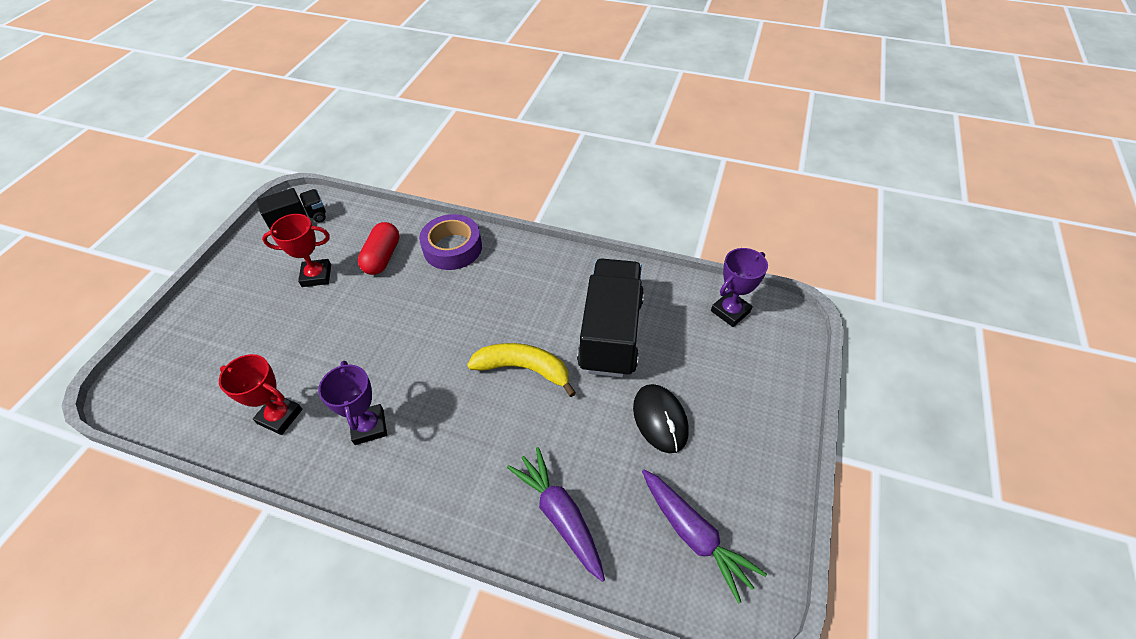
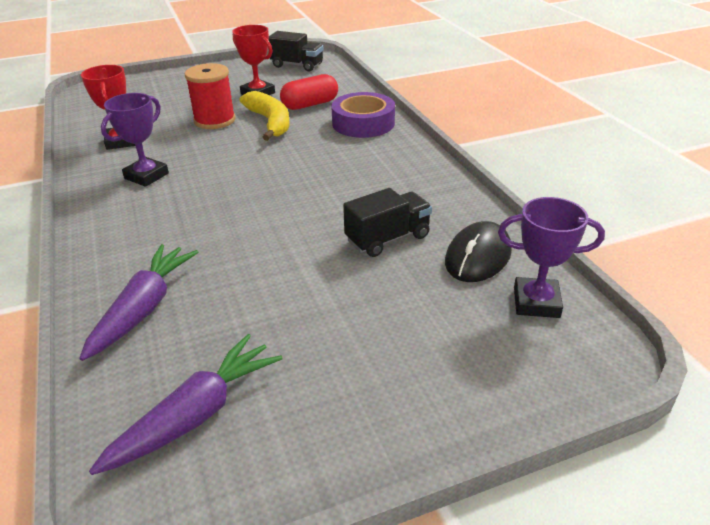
camera: 50 degrees right, 15 degrees down
(328, 331) = (214, 120): none -> red spool
(524, 369) = (283, 213): yellow banana -> yellow banana (270, 122)
(611, 333) = (387, 238): black truck -> black truck, size x0.57
(660, 419) = (321, 319): black mouse -> black mouse (478, 257)
(694, 535) = (196, 415): purple carrot -> purple carrot turned 150 degrees counterclockwise

